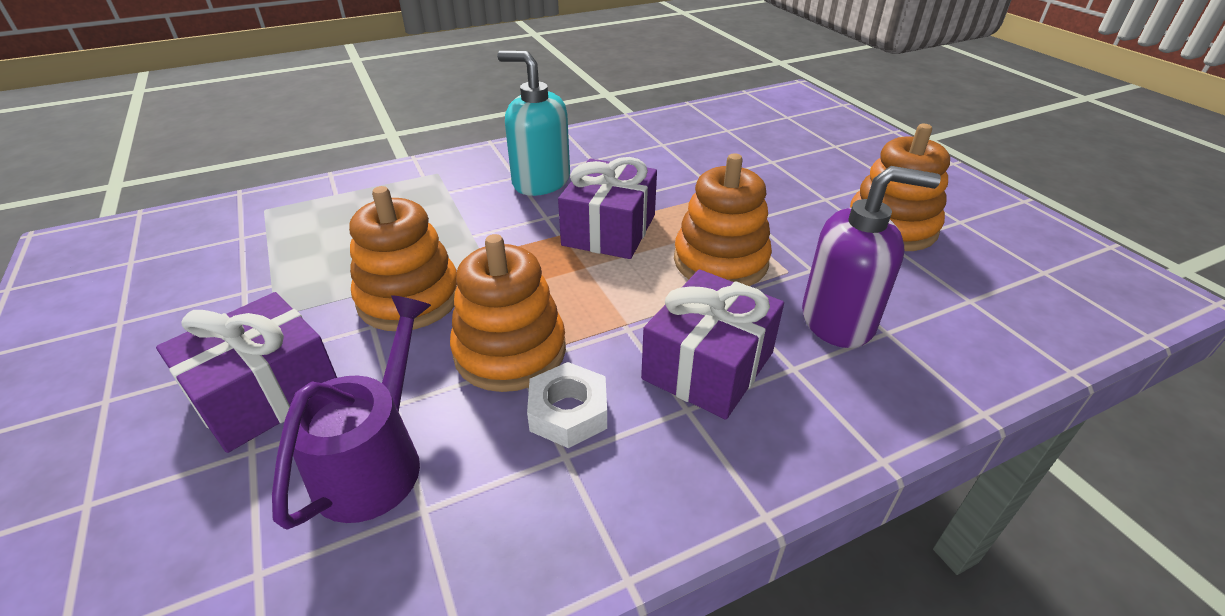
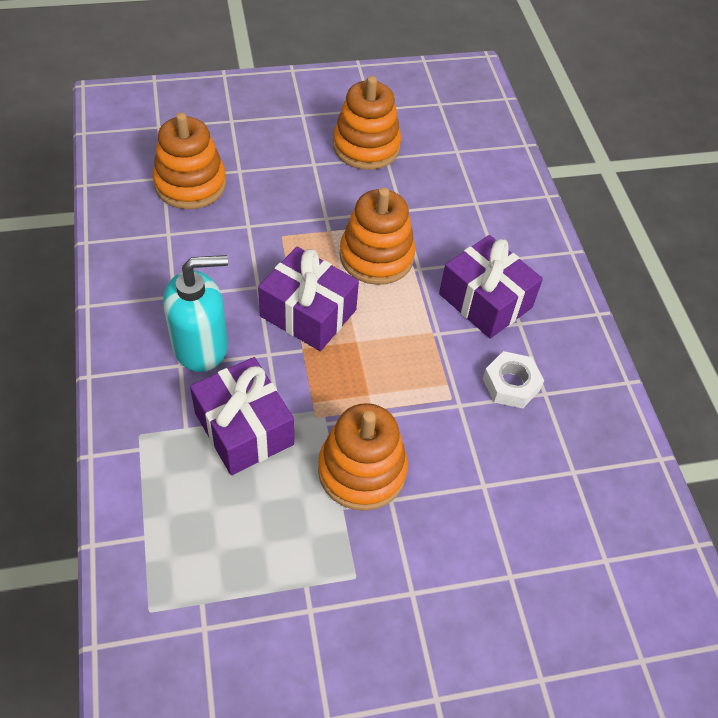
camera: 80 degrees left, 15 degrees up
(266, 393) = (454, 573): purple gift -> purple gift (244, 428)
(376, 459) = (531, 497): purple watering can -> none
(510, 351) = (445, 408): orange stacking toy -> orange stacking toy (190, 184)
(540, 181) = (201, 346): turquoise soap dispenser -> turquoise soap dispenser turned 150 degrees counterclockwise
(838, 320) = (459, 220): purple soap dispenser -> none

